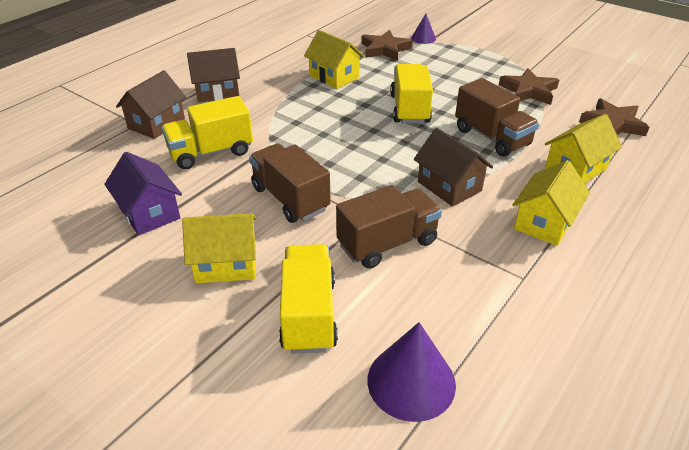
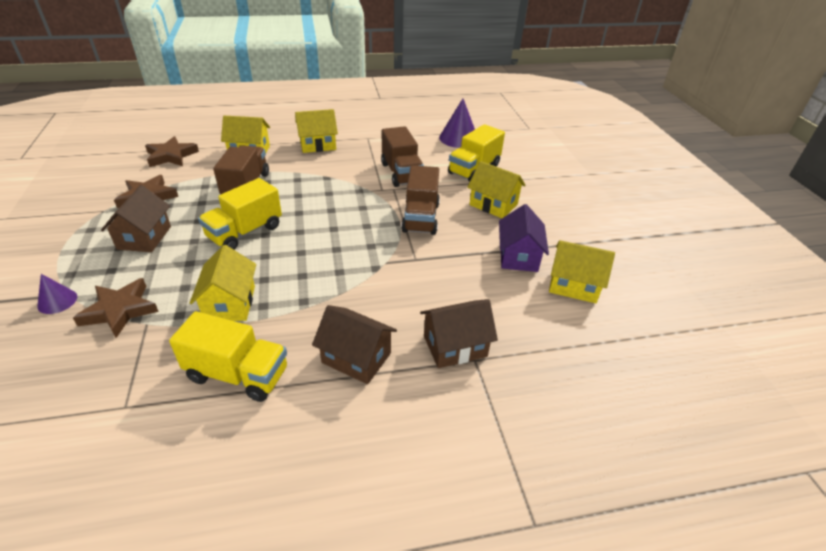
camera: 140 degrees left, 0 degrees up
(74, 212) = (573, 285): none -> yellow house
(211, 152) = (435, 281): yellow truck -> yellow truck (238, 374)
(387, 243) = (401, 173): brown truck -> brown truck turned 120 degrees counterclockwise
(449, 186) = (325, 177): brown house -> brown house (144, 238)

